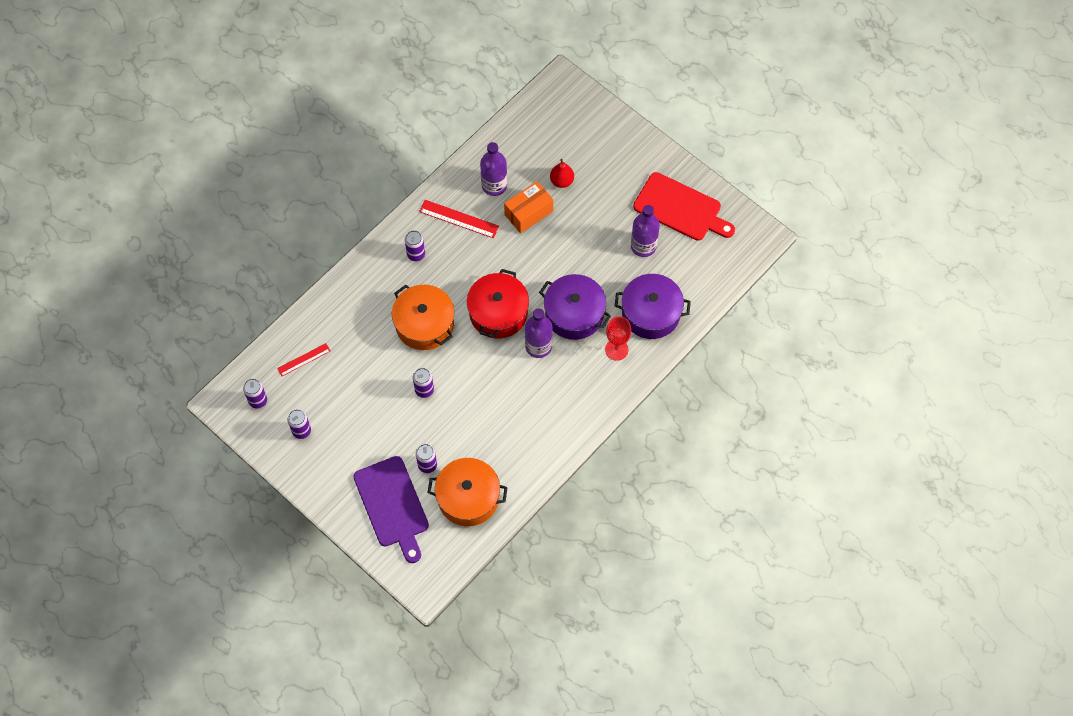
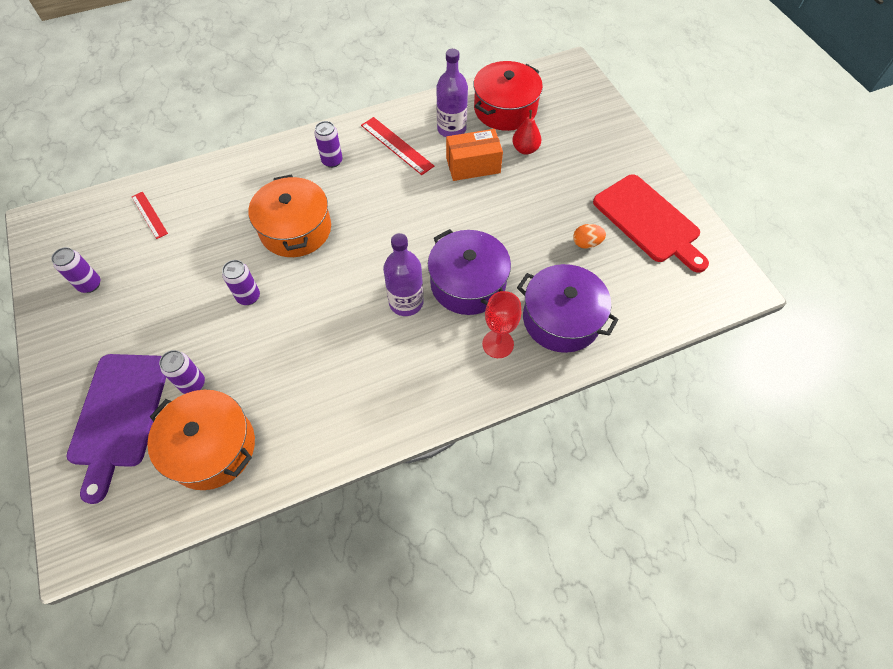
camera: 25 degrees right, 5 degrees down
(258, 400) = (73, 235): purple can -> none
(304, 360) = (149, 215): red ruler -> red ruler turned 60 degrees clockwise
(498, 312) = (382, 248): red pot -> red pot (505, 109)
(643, 246) = (586, 243): purple bottle -> orange egg

